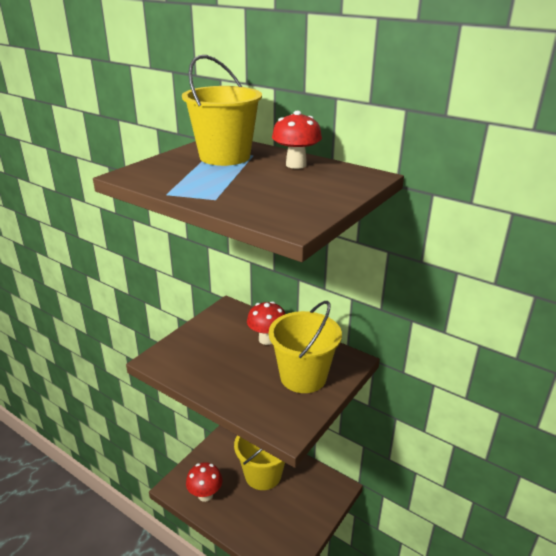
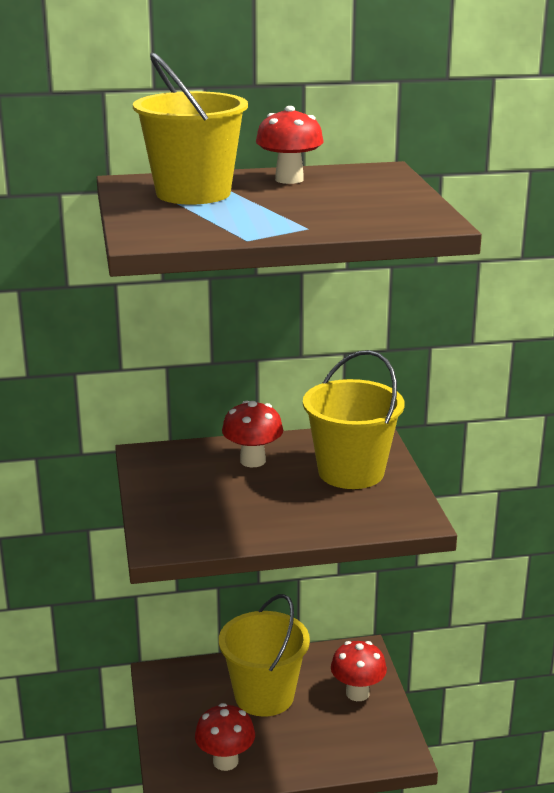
camera: 45 degrees left, 5 degrees down
(307, 509) = (357, 693): none -> red mushroom

